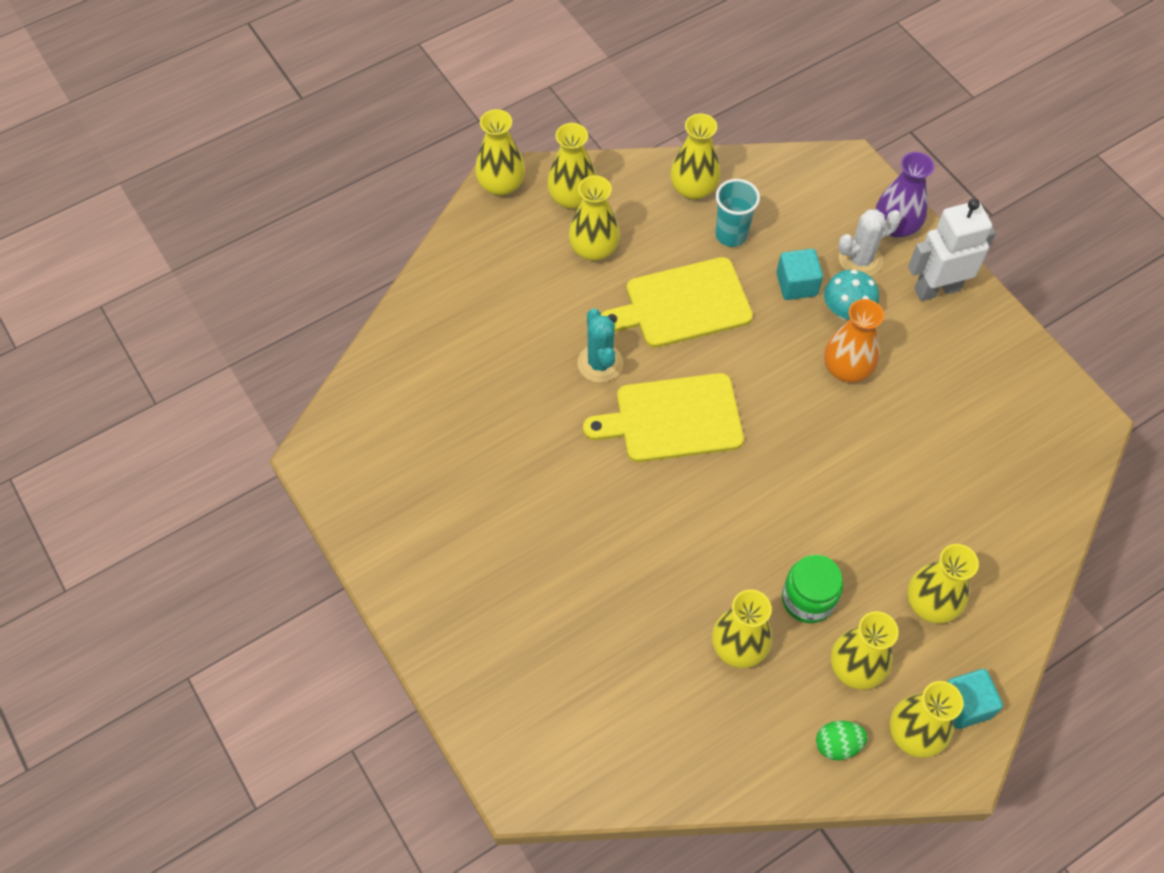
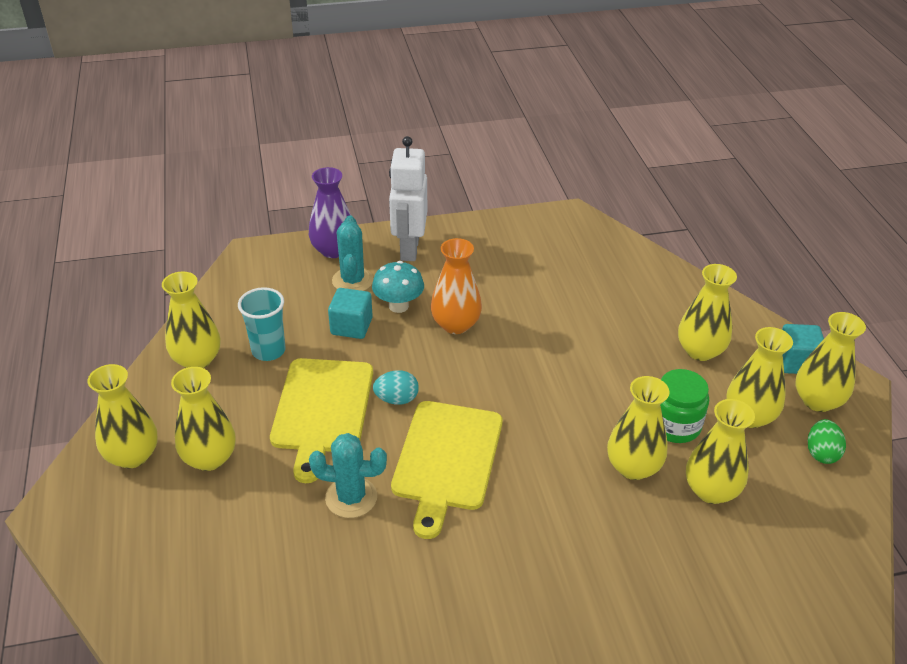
camera: 70 degrees left, 20 degrees down
(501, 185) = (64, 514): yellow vase -> yellow vase (633, 467)
(723, 355) = (396, 399): none -> turquoise egg
(860, 260) = (352, 280): white cactus -> turquoise cactus

